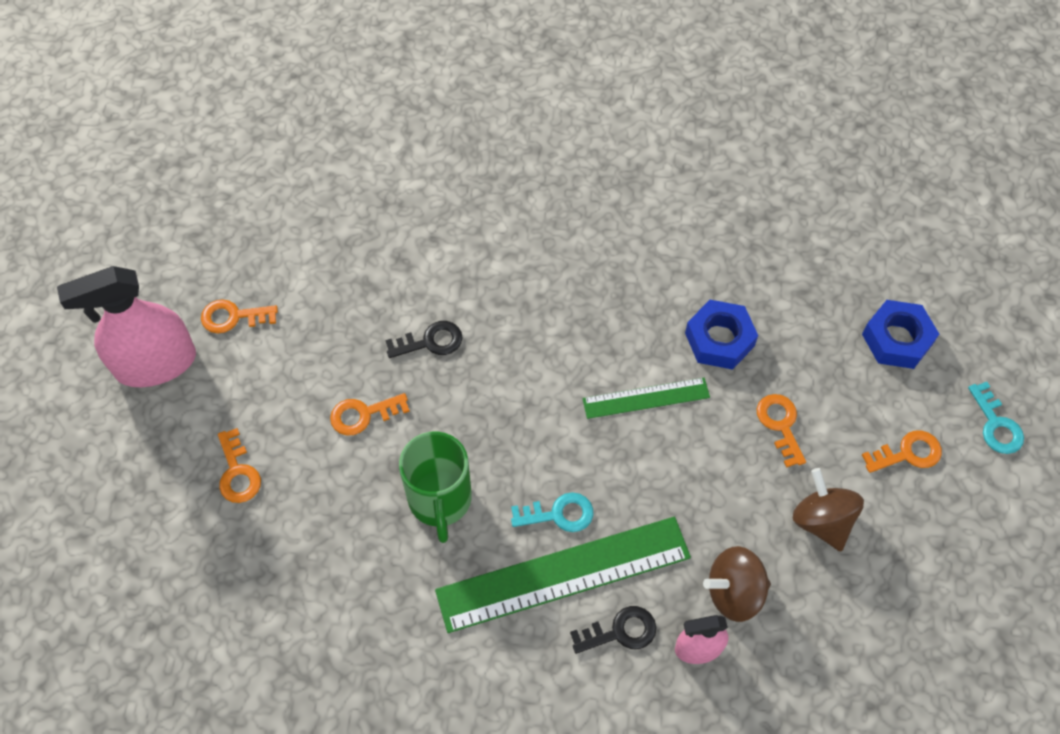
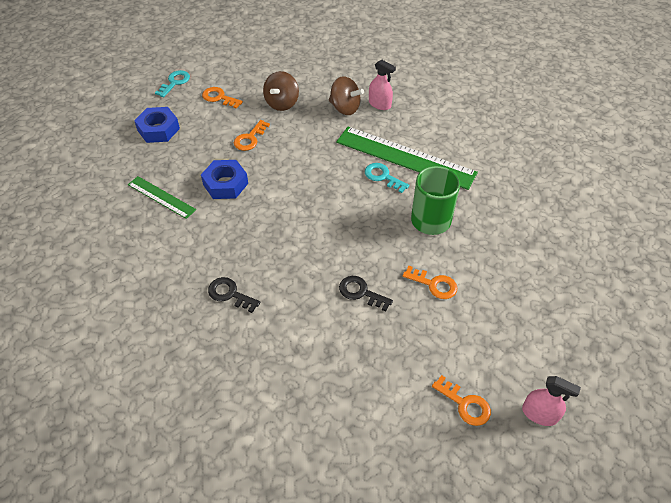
camera: 135 degrees left, 10 degrees down
(156, 363) = (539, 414): pink spray bottle -> pink spray bottle, size x0.53
(237, 472) = (529, 308): orange key -> none
(620, 631) = (403, 127): black key -> black key (230, 294)
(646, 398) = (289, 187): green ruler -> green ruler (161, 197)

